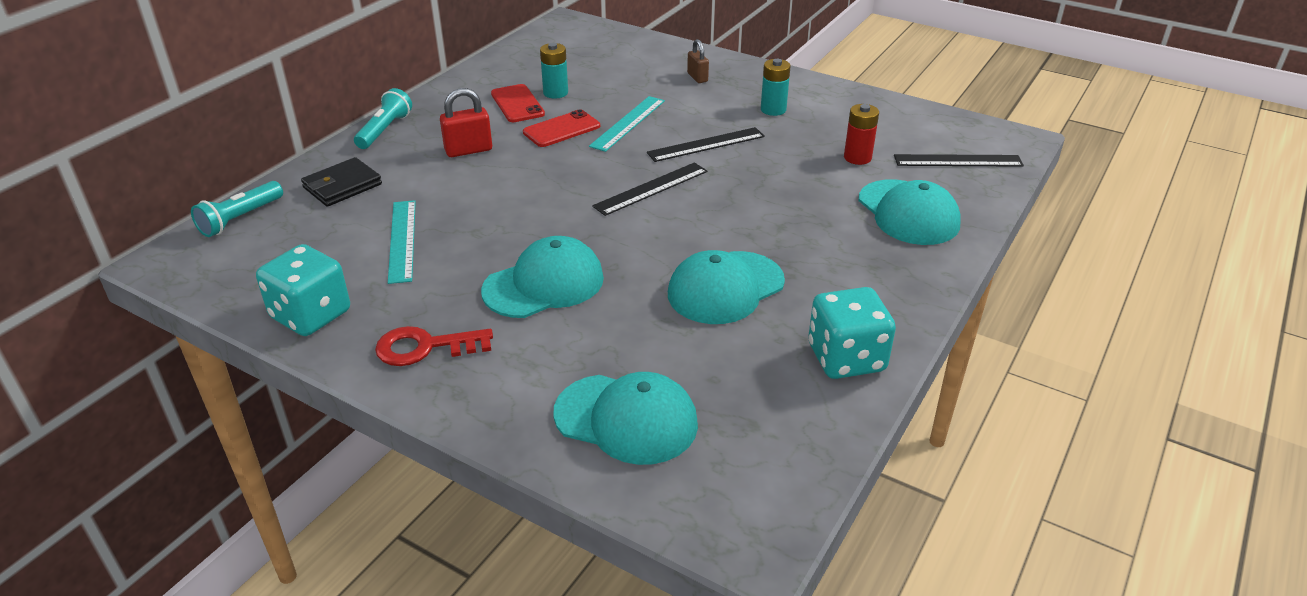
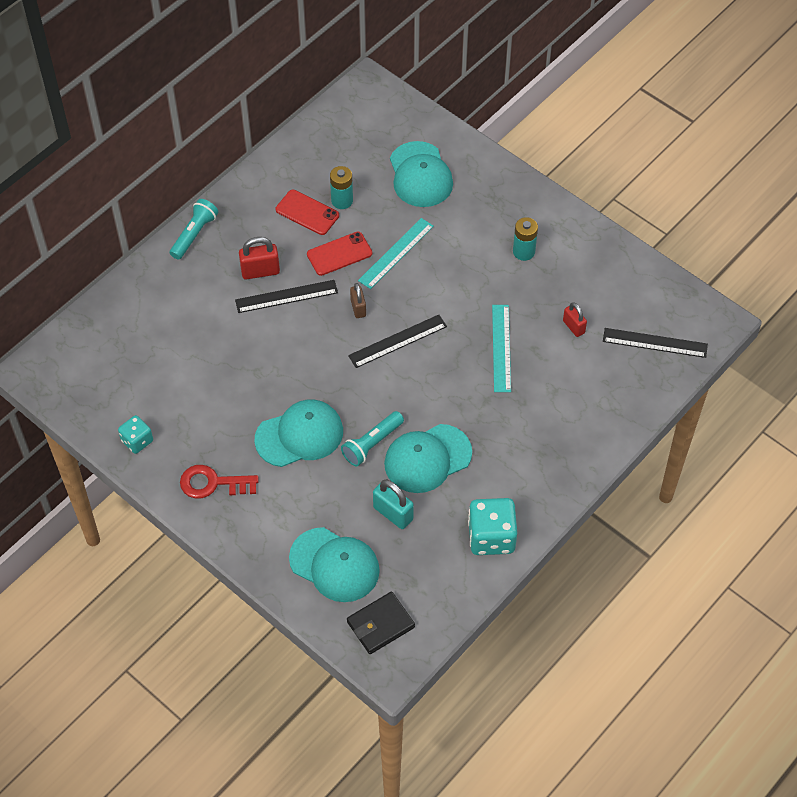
camera: 10 degrees right, 20 degrees up
(240, 219) = (84, 331): turquoise flashlight -> turquoise flashlight (372, 444)
(311, 315) = (137, 441): turquoise dice -> turquoise dice, size x0.59
(342, 186) = (159, 303): black wallet -> black wallet (380, 625)
(402, 240) = (202, 373): turquoise ruler -> turquoise ruler (501, 348)
(517, 104) = (307, 212): red phone -> red phone turned 45 degrees counterclockwise
(696, 349) = (393, 513): none -> turquoise padlock
(697, 77) = (470, 195): brown padlock -> brown padlock (358, 308)
(706, 144) = (454, 291): black ruler -> black ruler (286, 296)
(857, 158) = (573, 327): red battery -> red padlock
(908, 213) = (589, 399): turquoise cap -> turquoise cap (420, 175)

